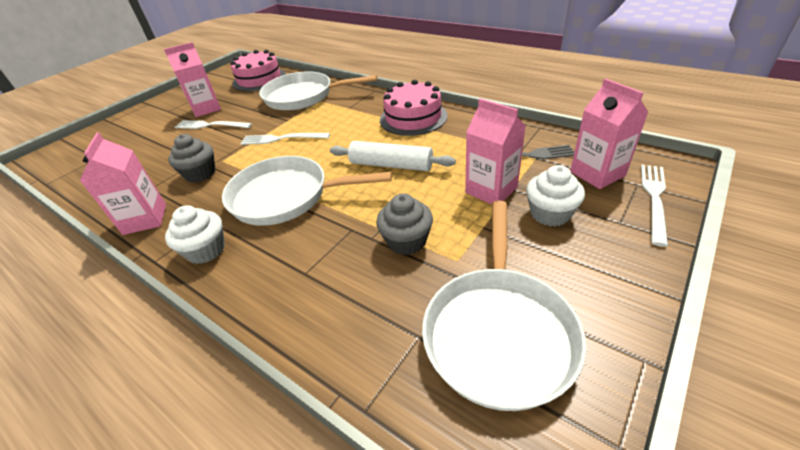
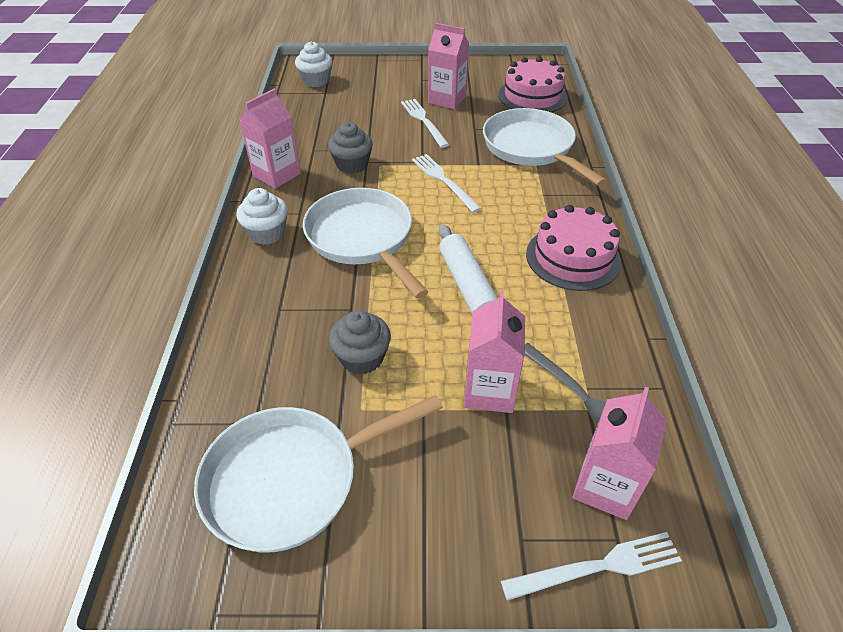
camera: 50 degrees right, 5 degrees up
(550, 214) = (487, 462): white cupcake -> white cupcake (316, 81)

